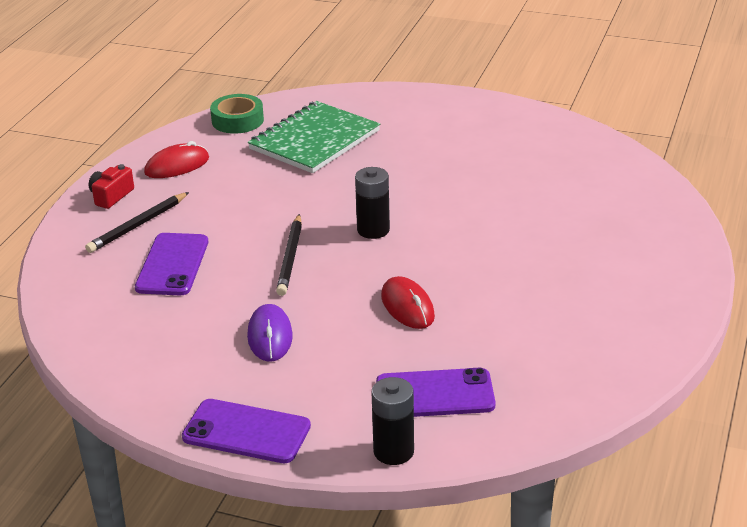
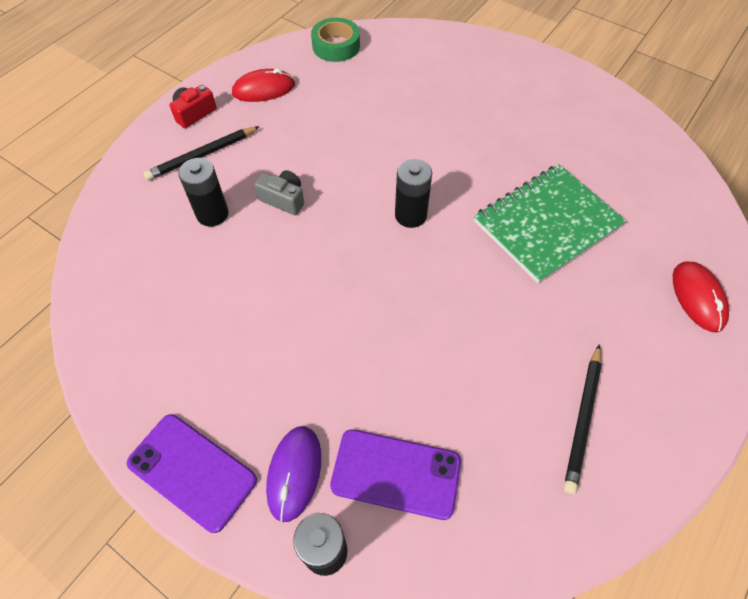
camera: 15 degrees right, 25 degrees up
(172, 265) = (212, 214): purple phone -> black battery
(240, 241) = (283, 199): none -> grey camera
(270, 336) = (264, 337): purple mouse -> purple mouse (294, 473)
(290, 258) = (321, 233): black pencil -> black pencil (582, 419)
(314, 140) = (395, 85): green notebook -> green notebook (547, 224)
(407, 306) = (409, 332): red mouse -> red mouse (697, 297)

